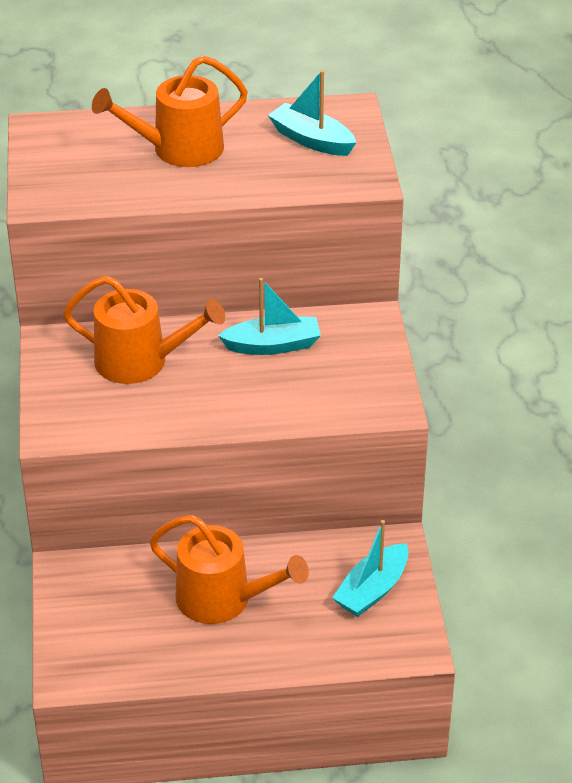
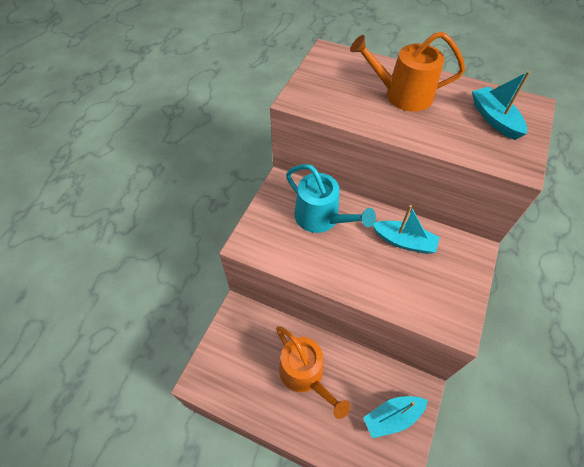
camera: 30 degrees right, 15 degrees up
(140, 361) = (321, 218): orange watering can -> turquoise watering can

